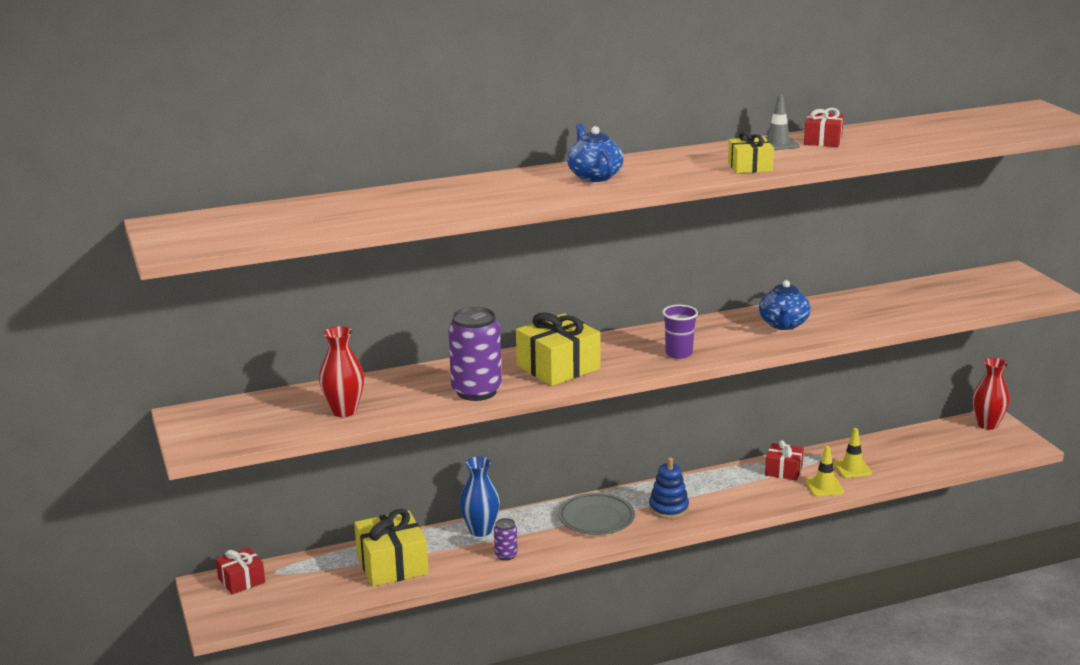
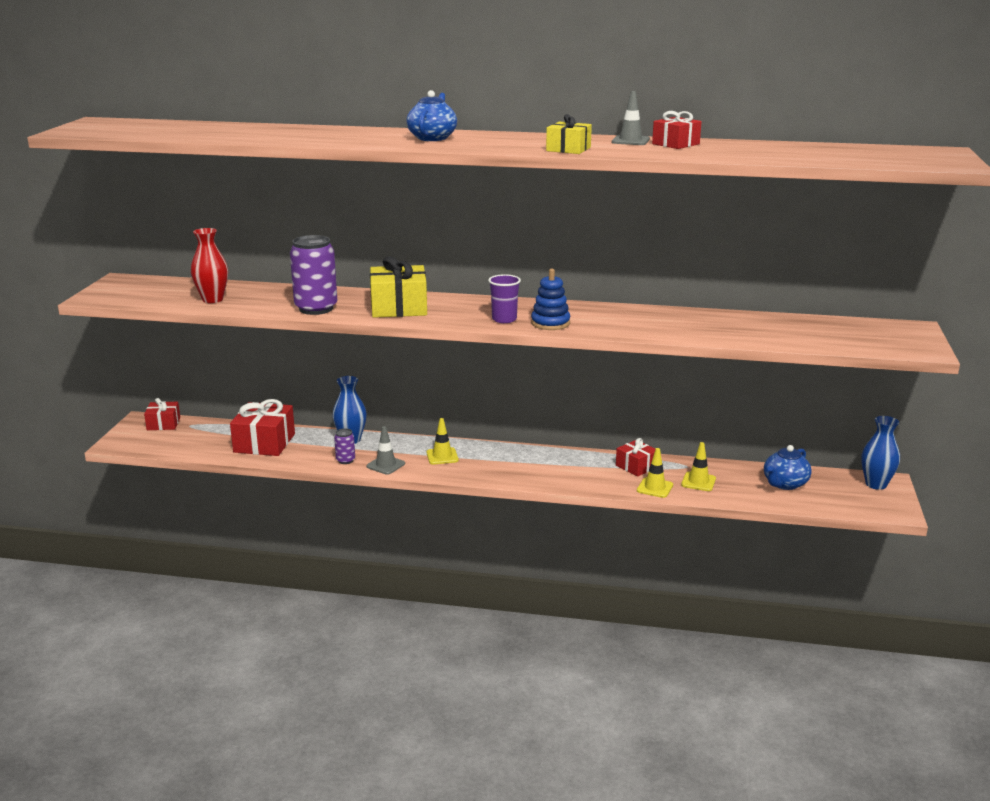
camera: 30 degrees right, 0 degrees up
(392, 564) = (264, 443): yellow gift -> red gift
(553, 546) = (385, 465): none -> grey traffic cone
(596, 518) = (442, 456): grey plate -> yellow traffic cone
(668, 508) = (505, 466): blue stacking toy -> blue stacking toy (550, 323)
(783, 324) = (625, 320): blue teapot -> blue teapot (785, 484)
(987, 425) = (876, 484): red vase -> blue vase

